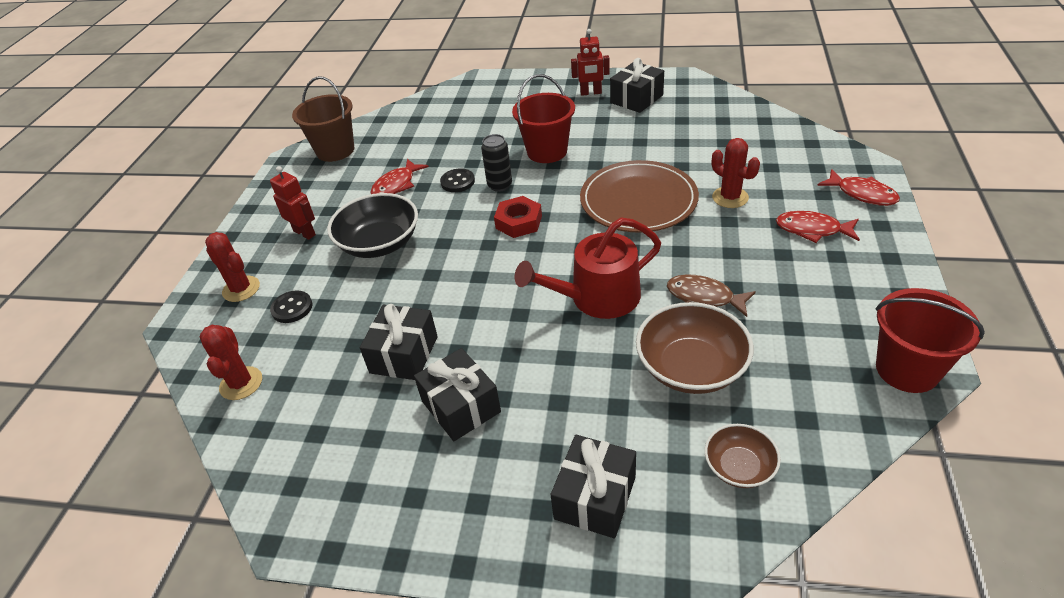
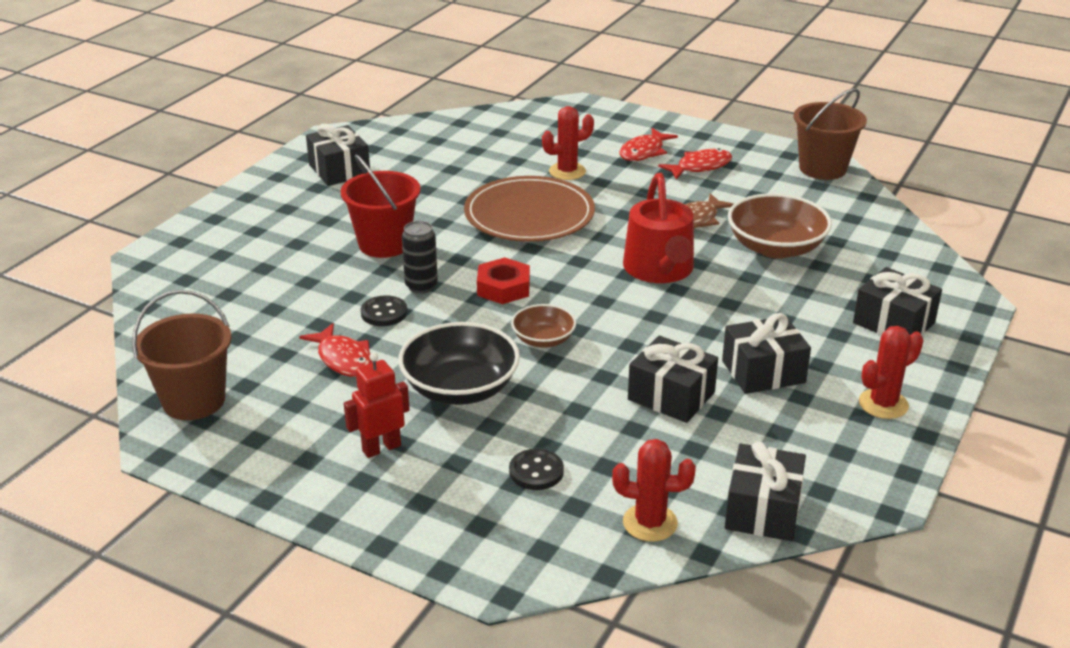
camera: 75 degrees left, 10 degrees down
(241, 289) = (463, 515): red cactus -> red cactus (883, 404)
(263, 449) = (763, 510): none -> black gift
(591, 93) = (290, 192): red robot -> none
(739, 467) = (886, 256): brown bowl -> brown bowl (543, 339)
(862, 194) = (614, 119): red fish -> red fish (700, 167)
(907, 369) = (822, 168): red bucket -> brown bucket

